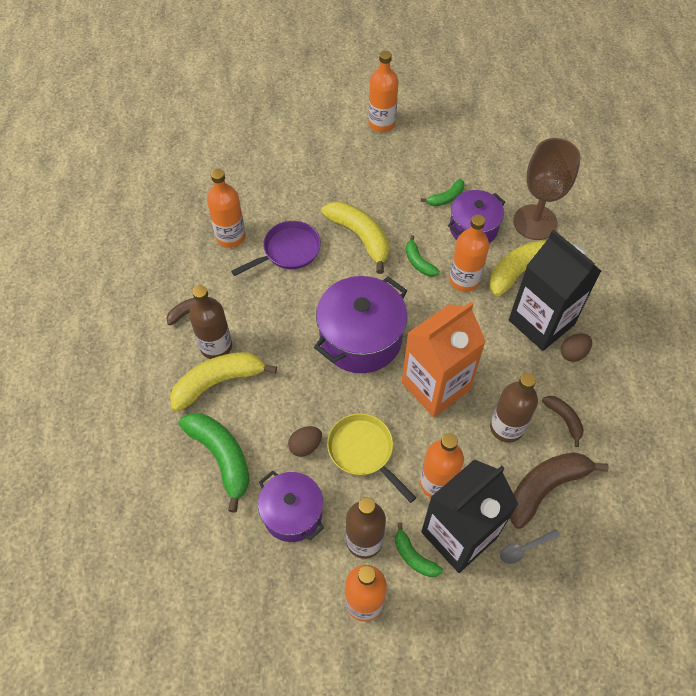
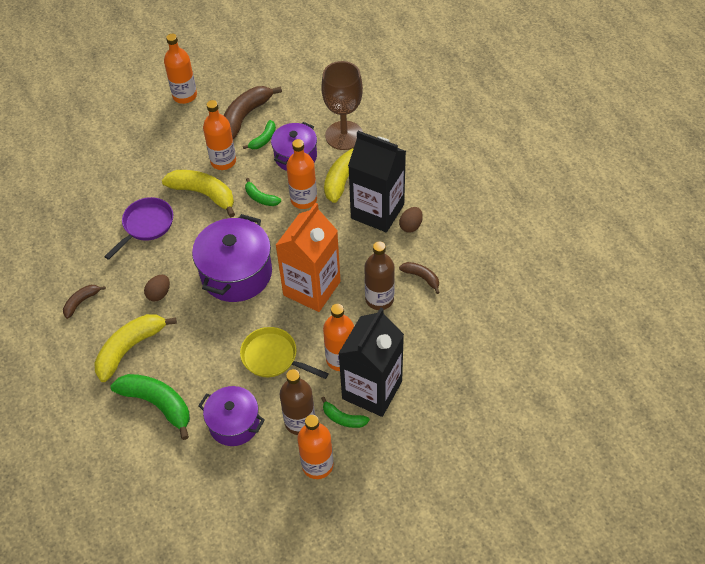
camera: 20 degrees left, 5 degrees down
(216, 346) = (116, 321): brown bottle -> none
(231, 237) = (90, 230): orange bottle -> orange bottle (223, 161)
(305, 446) = (224, 370): brown egg -> brown egg (159, 294)
(524, 548) = (425, 381): grey spoon -> none
(545, 488) = (425, 332): brown banana -> brown banana (245, 116)

